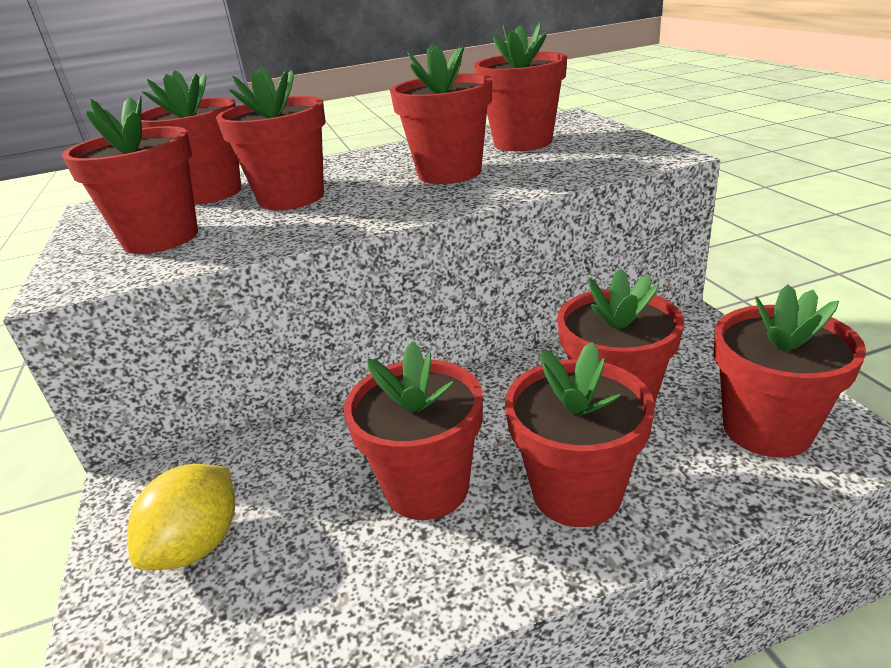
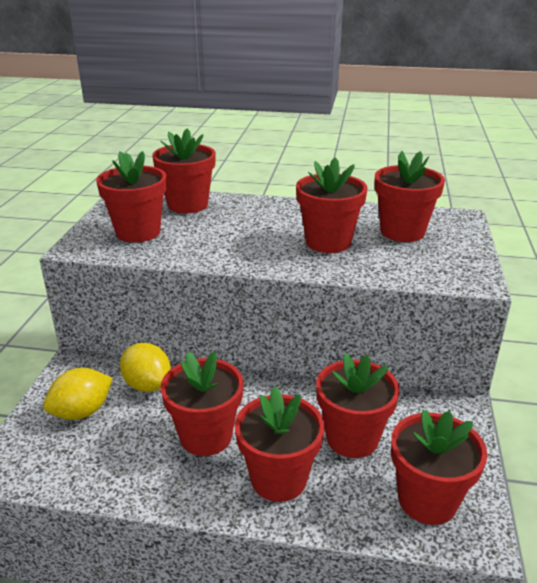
camera: 25 degrees right, 0 degrees up
(279, 460) = (147, 385): none -> yellow lemon
(291, 198) = (224, 227): red flower pot -> none

